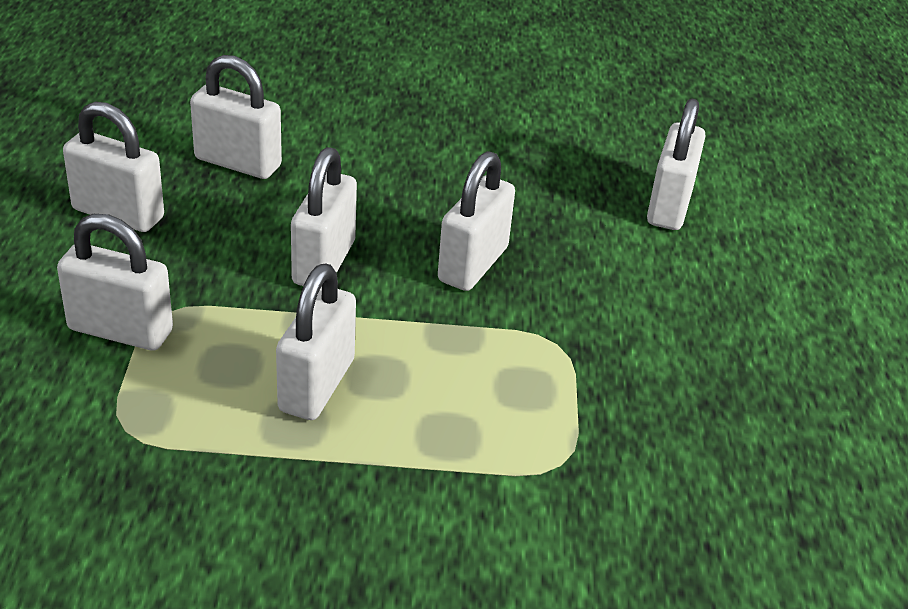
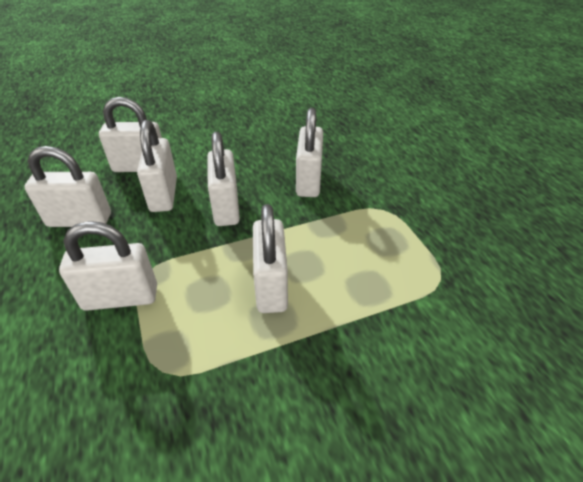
camera: 20 degrees left, 5 degrees up
(669, 206) = (380, 122): white padlock -> white padlock (164, 195)

